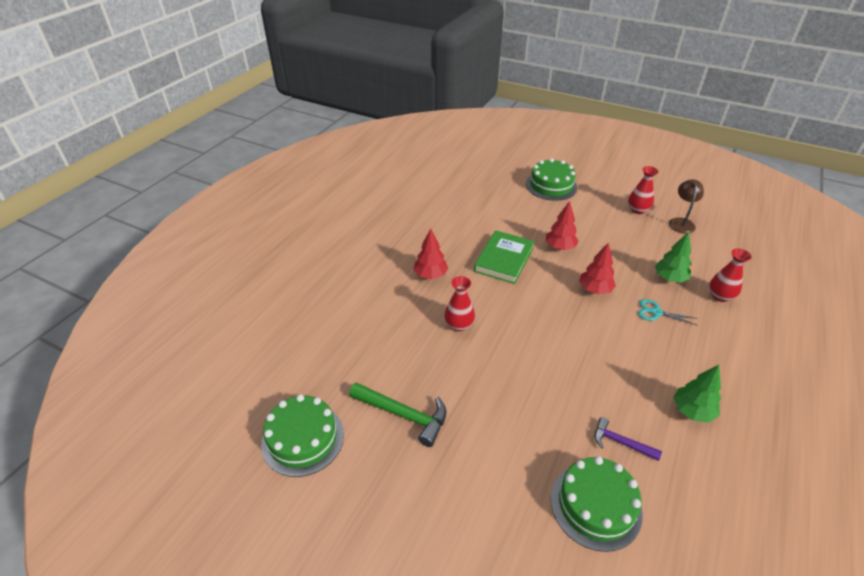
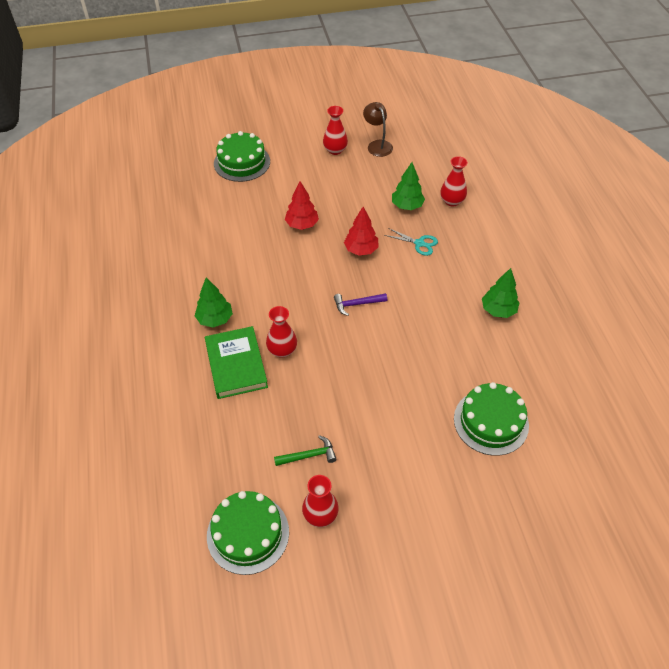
camera: 40 degrees left, 10 degrees up
(367, 467) = (320, 515): none -> red vase
(403, 415) = (309, 455): green hammer -> green hammer, size x0.61
(430, 275) = (215, 319): red tree -> green tree
(504, 259) = (265, 265): green book -> green book (236, 365)
(621, 442) = (472, 365): purple hammer -> purple hammer (357, 304)
(656, 312) = (419, 243): turquoise scissors -> turquoise scissors turned 135 degrees counterclockwise

